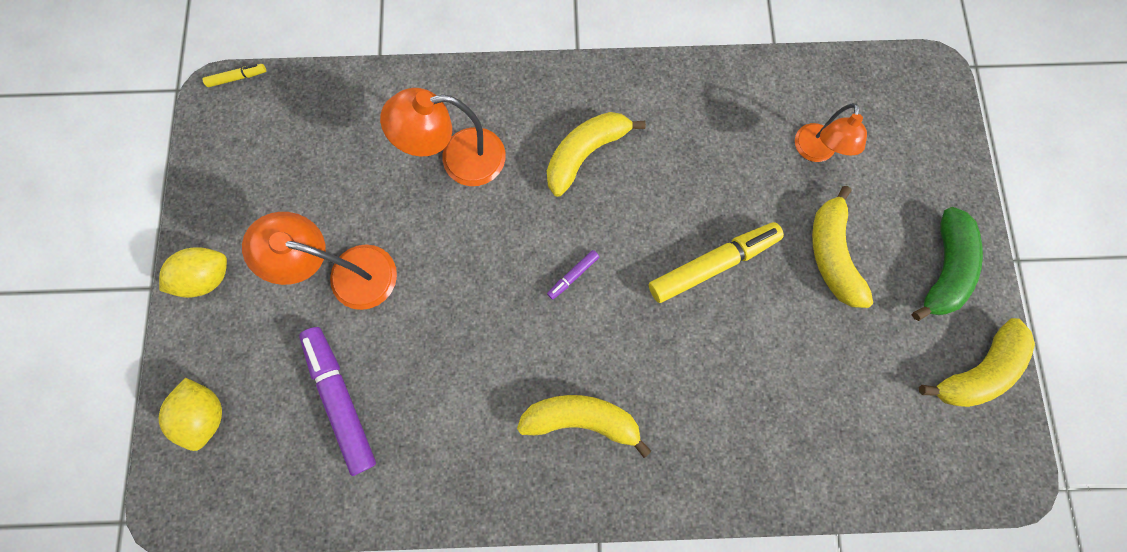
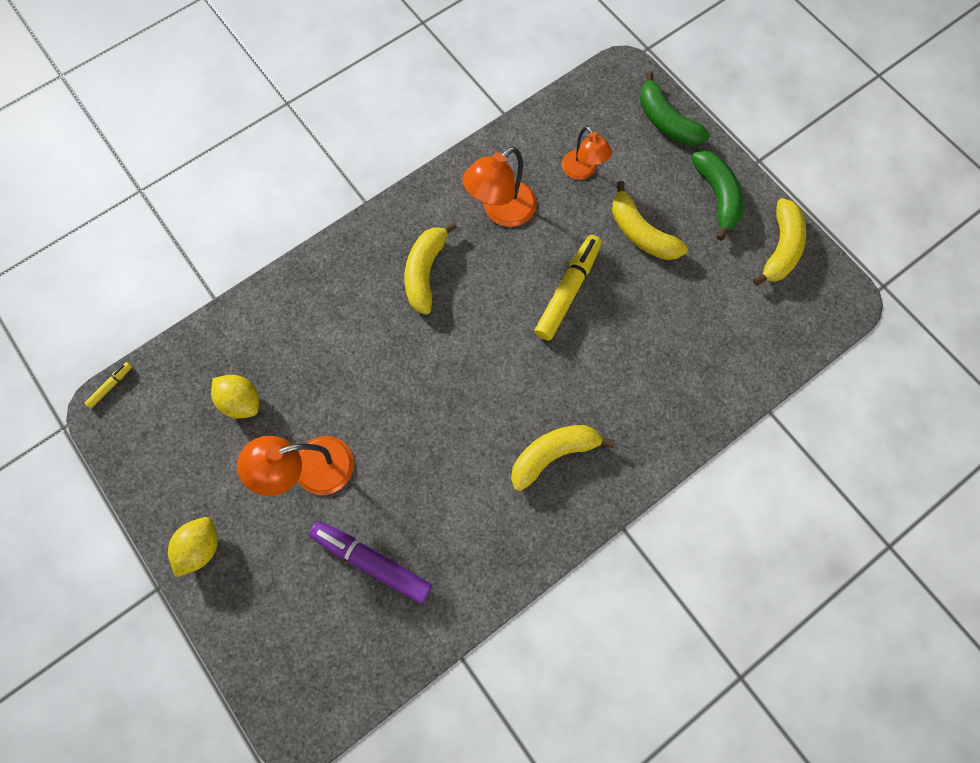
camera: 35 degrees left, 5 degrees down
(209, 412) = (276, 643): yellow lemon -> yellow lemon (242, 401)
(459, 159) = (335, 334): orange lamp -> orange lamp (501, 211)
(573, 275) = (477, 362): purple marker -> none
(941, 154) = (666, 122): none -> green banana

